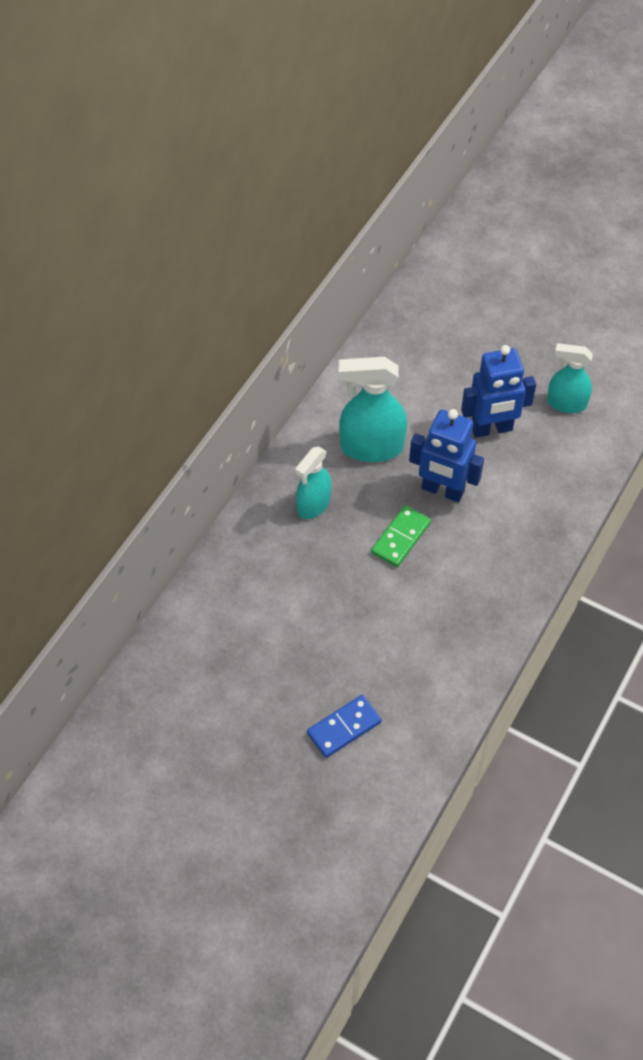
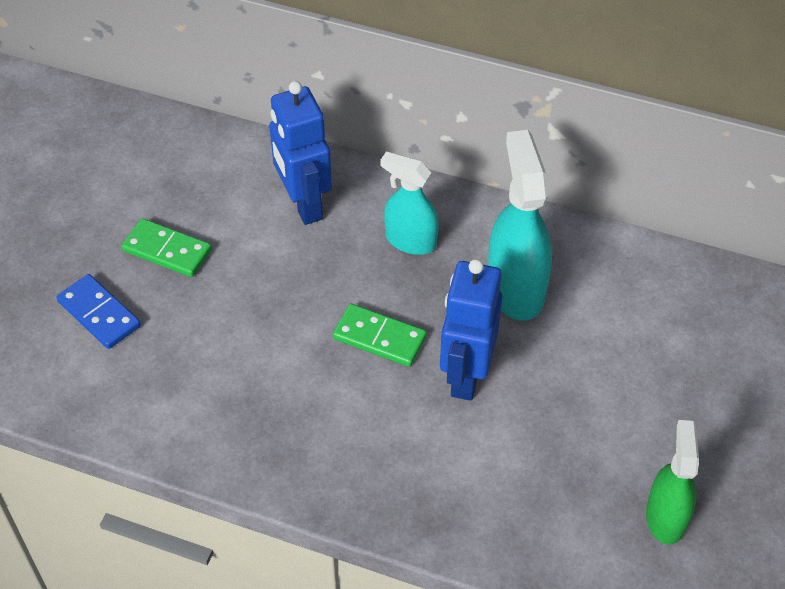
camera: 80 degrees right, 5 degrees down
(288, 673) = (167, 250): none -> green domino
(491, 429) = (587, 423): blue robot -> blue robot (304, 205)
(566, 403) = (665, 517): turquoise spray bottle -> green spray bottle

